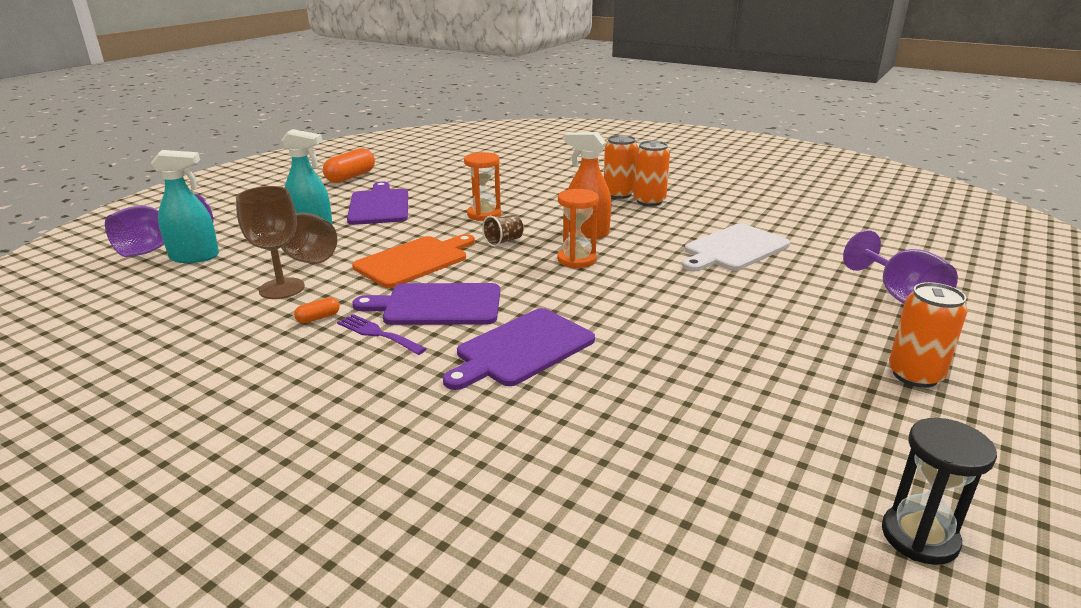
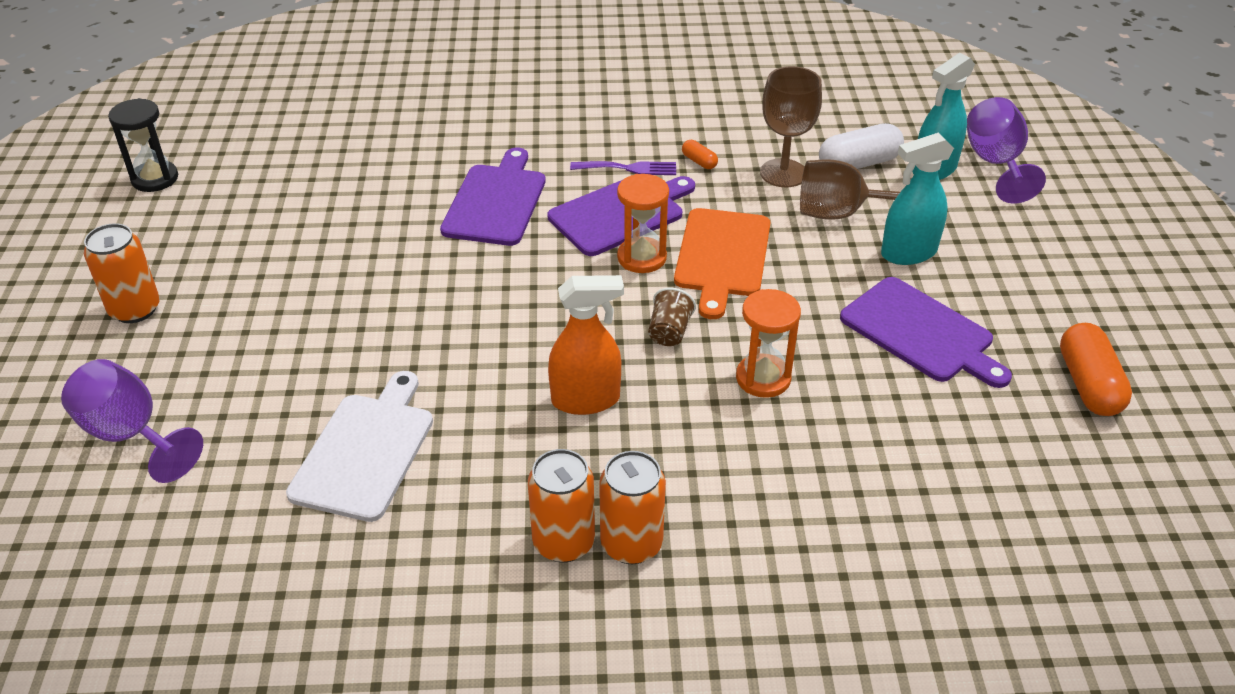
camera: 145 degrees right, 15 degrees up
(225, 276) = (858, 164): none -> white capsule
(318, 318) = (699, 162): orange capsule -> orange capsule turned 60 degrees counterclockwise
(577, 260) = (550, 336): orange hourglass -> orange hourglass (642, 258)

